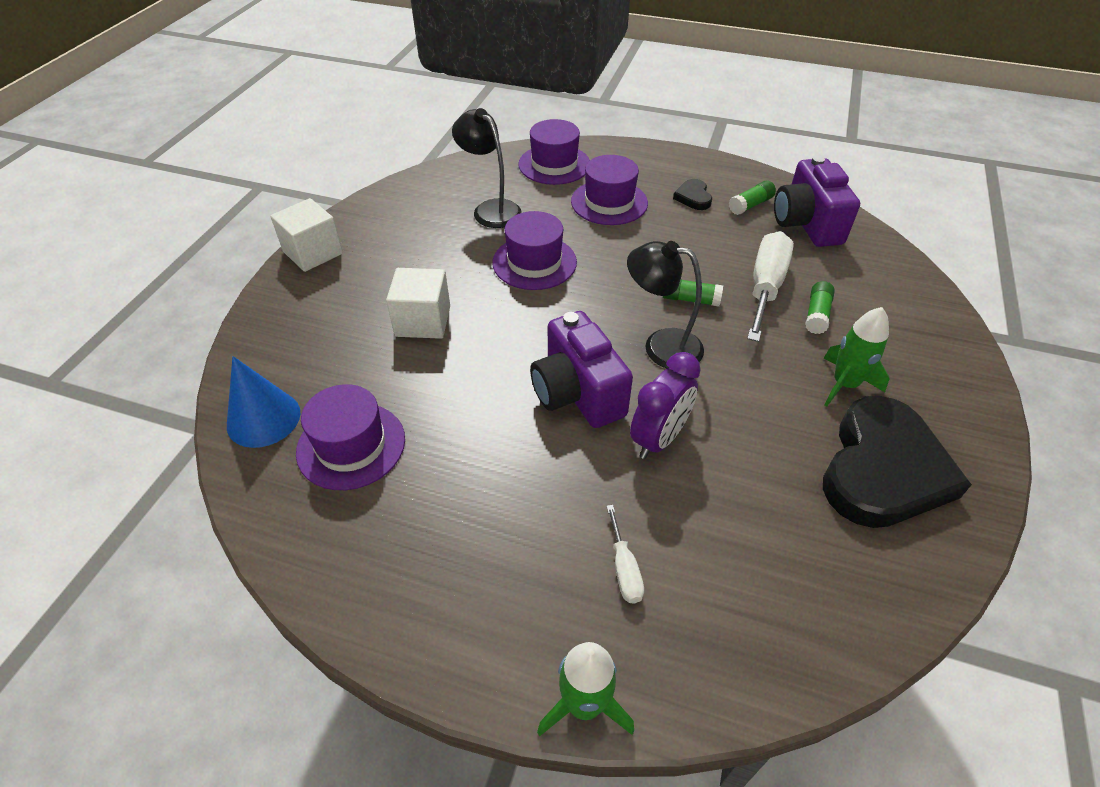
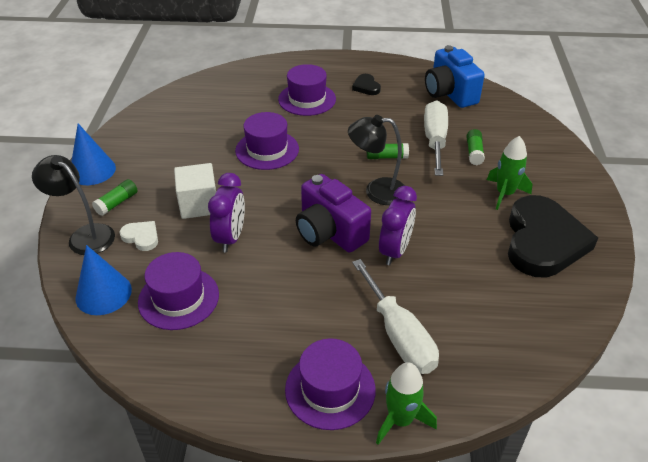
camera: 15 degrees left, 5 degrees down
(313, 253) = (92, 170): white cube -> blue cone
(337, 351) = (141, 237): none -> white heart
(446, 375) = (230, 238): none -> purple clock
(490, 209) = (220, 117): black lamp -> black lamp (85, 235)
(554, 164) = (256, 78): purple hat -> purple hat (330, 389)
(624, 569) = (399, 335): white screwdriver -> white screwdriver, size x2.05
(750, 205) = (408, 86): green glue stick -> green glue stick (117, 203)
(806, 224) = (449, 93): purple camera -> blue camera

